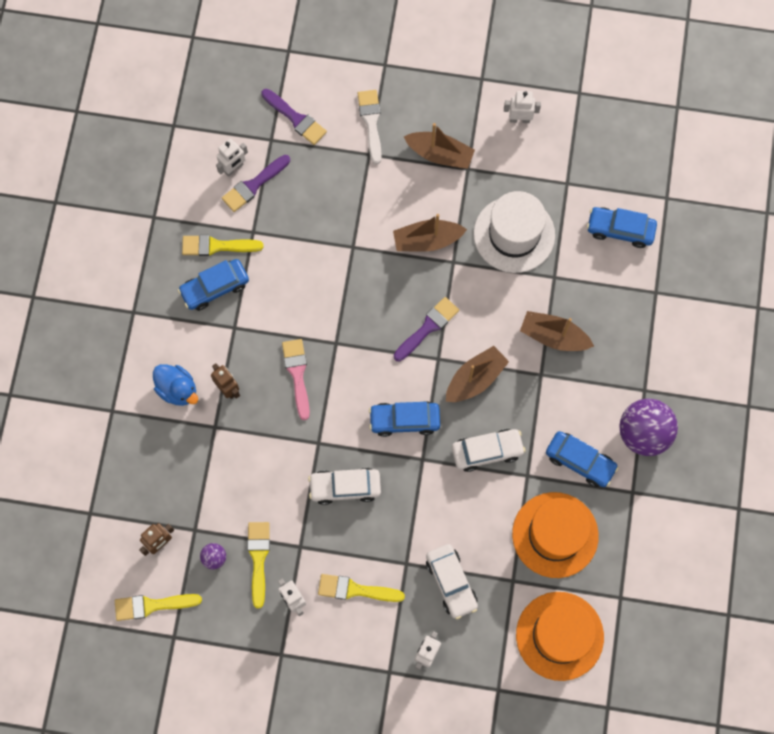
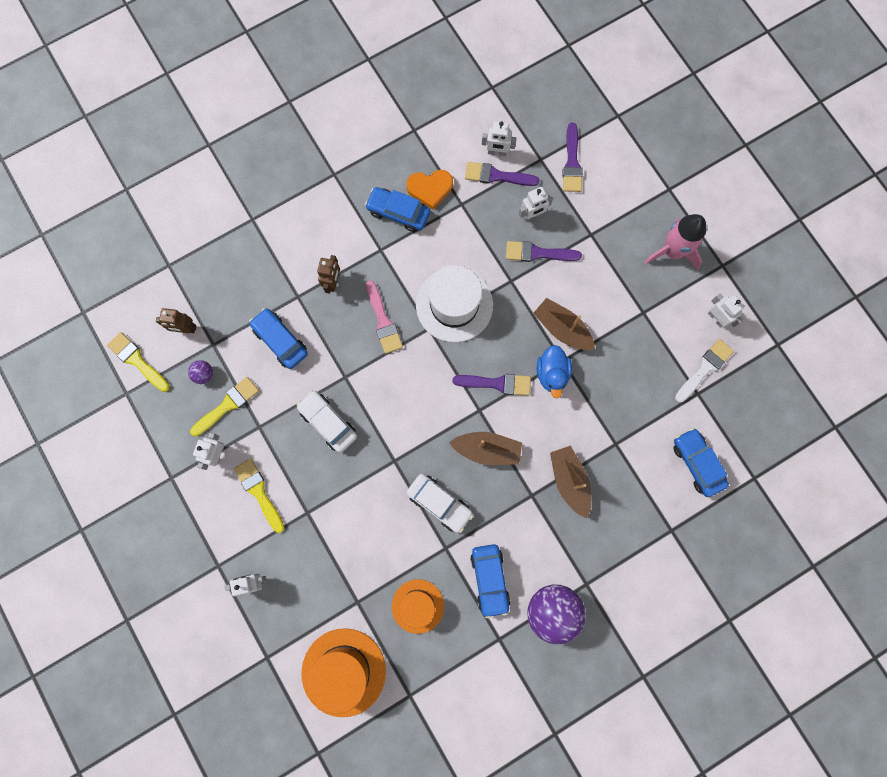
camera: 50 degrees right, 5 degrees up
(177, 389) = (304, 249): blue duck -> blue duck (552, 374)
(217, 246) = (430, 189): yellow brush -> orange heart
(297, 374) = (383, 321): pink brush -> pink brush turned 120 degrees clockwise
(312, 185) = (532, 215): none -> white robot
(348, 207) = (538, 253): none -> purple brush
(371, 122) = (616, 216): white brush -> white brush (704, 369)
(404, 420) = (412, 424): blue car -> blue car (280, 341)
(437, 106) = (672, 251): none -> pink rocket
(440, 154) = (636, 284): brown boat -> none
(451, 582) = (319, 557): white car -> none
(514, 234) = (623, 387): white hat -> white hat (454, 305)
(555, 535) = (418, 606): orange hat -> orange hat, size x0.63

